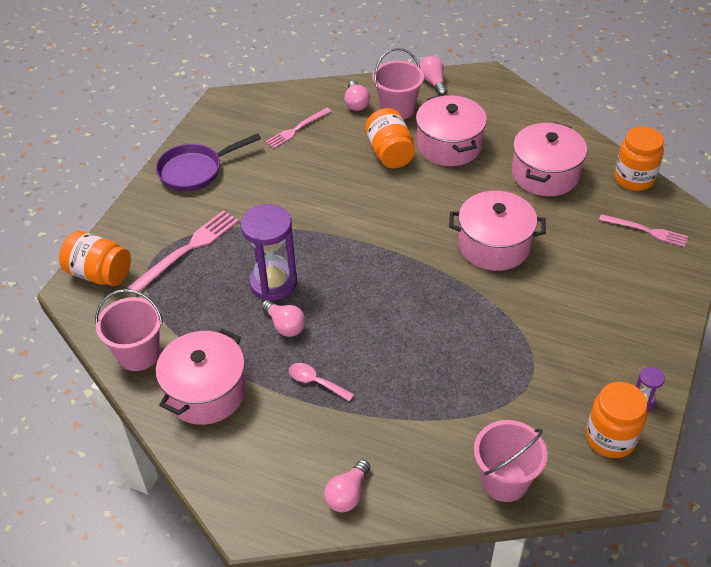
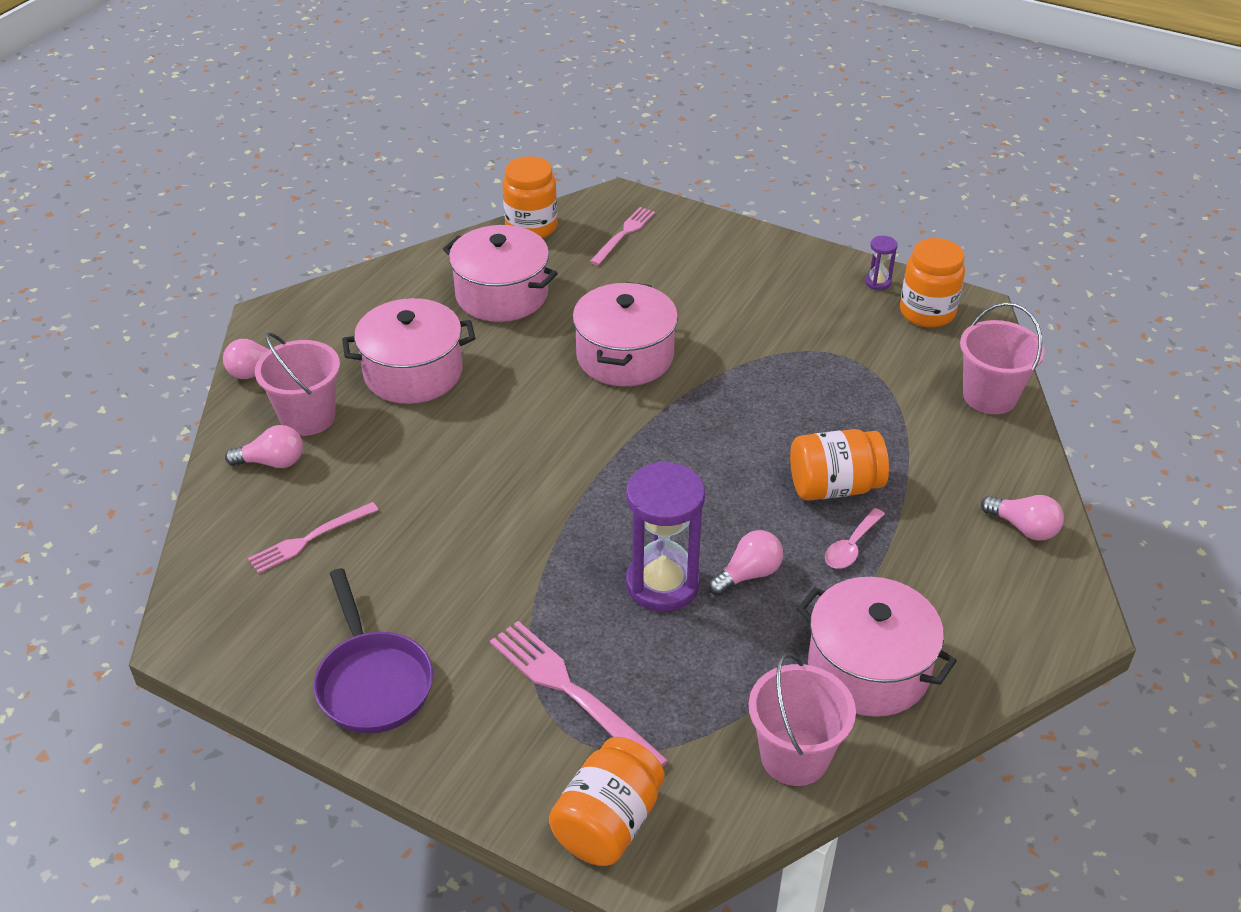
camera: 85 degrees left, 5 degrees down
(297, 129) = (310, 539): pink fork -> pink fork turned 90 degrees clockwise
(390, 153) = (409, 435): orange jar -> orange jar (834, 487)

